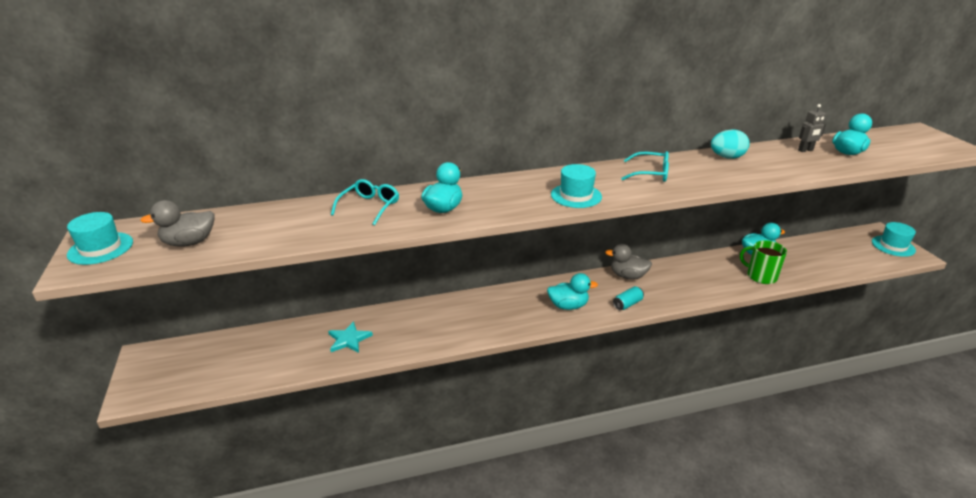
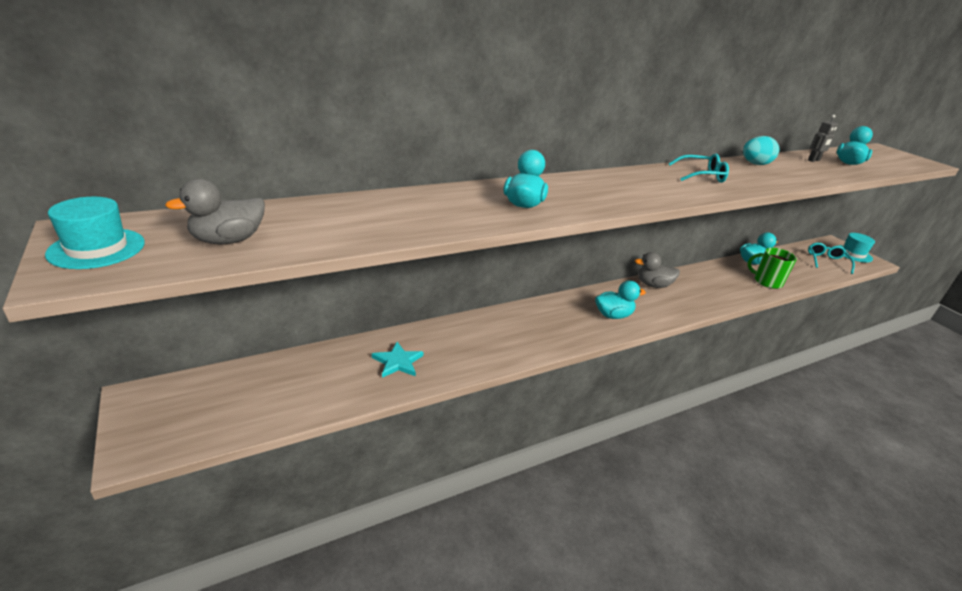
camera: 15 degrees left, 0 degrees up
(369, 207) = (438, 202): turquoise glasses -> turquoise glasses (826, 261)
(576, 196) = (649, 194): turquoise hat -> none
(627, 304) = (667, 311): turquoise can -> none

